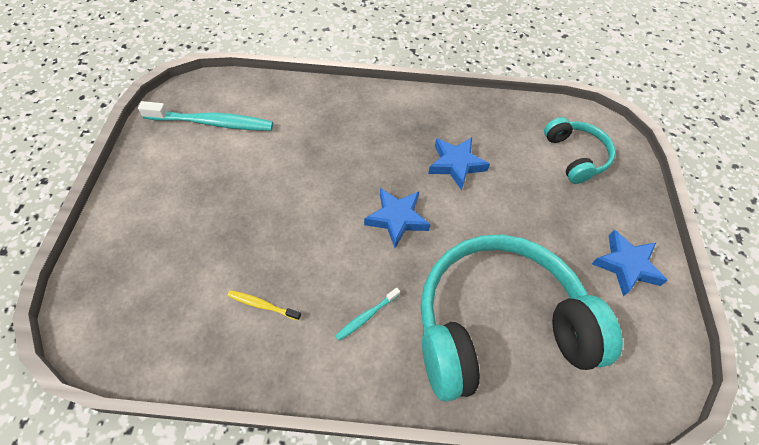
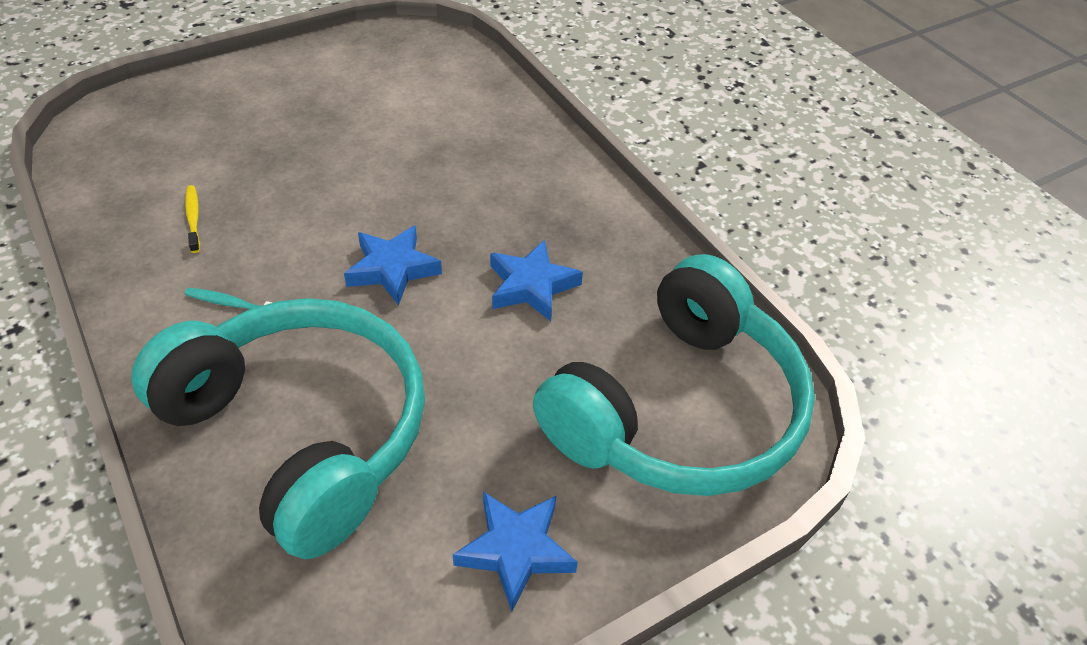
camera: 55 degrees right, 10 degrees down
(212, 123) = (401, 71): turquoise toothbrush -> none
(575, 156) = (679, 410): turquoise headphones -> turquoise headphones, size x2.04

